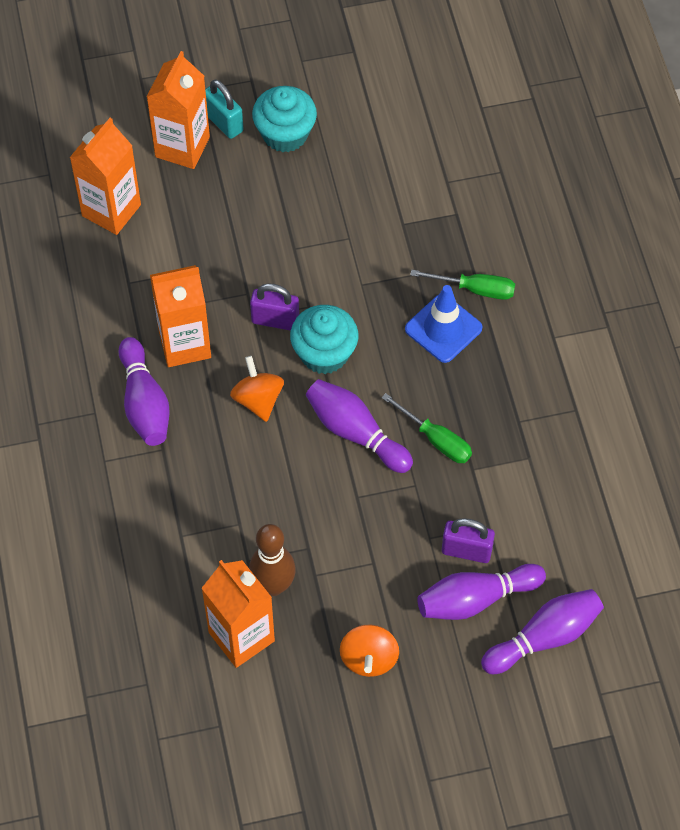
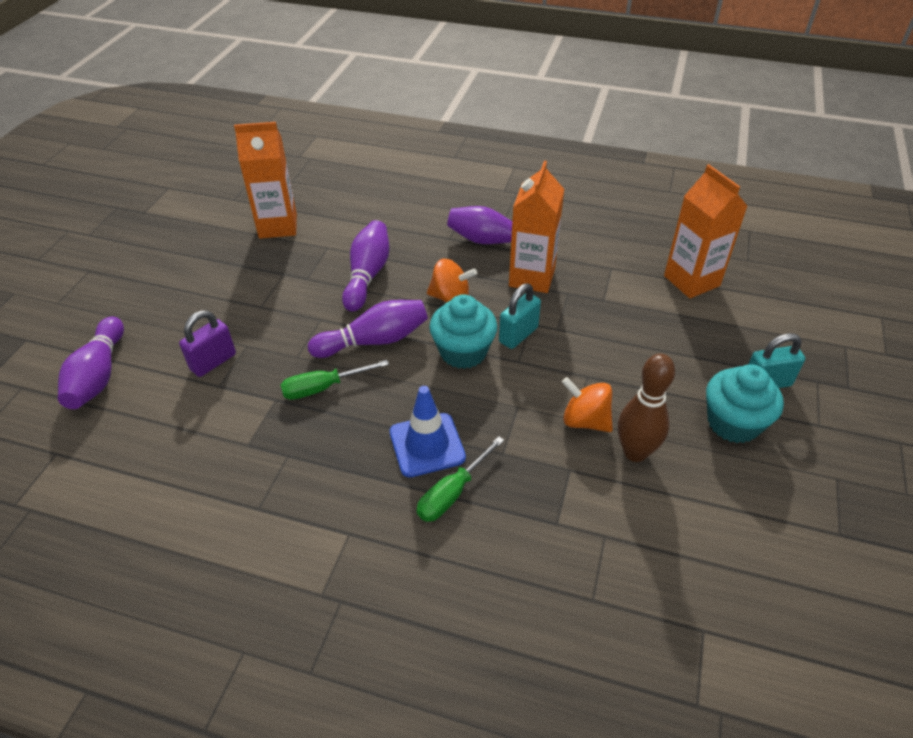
camera: 120 degrees right, 15 degrees down
(182, 147) = (746, 345): orange carton -> none
(273, 585) = (297, 252): brown bowling pin -> brown bowling pin (635, 452)
(275, 320) = (518, 335): purple padlock -> turquoise padlock
(369, 658) = (197, 275): orange spinning top -> orange spinning top (585, 420)
(476, 599) = (172, 349): purple bowling pin -> purple bowling pin (367, 275)

